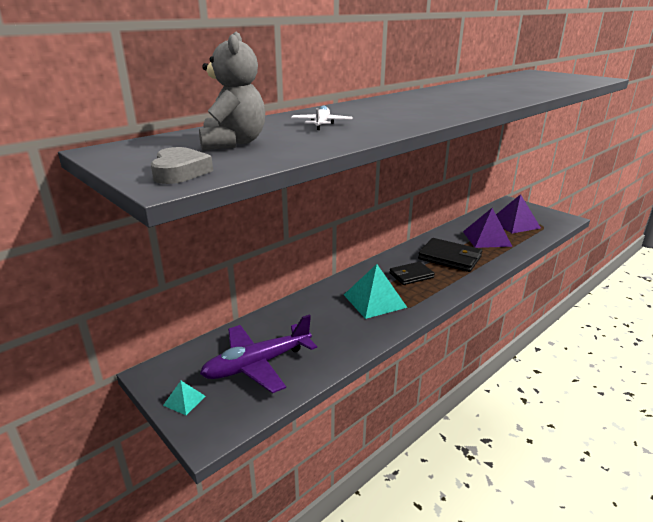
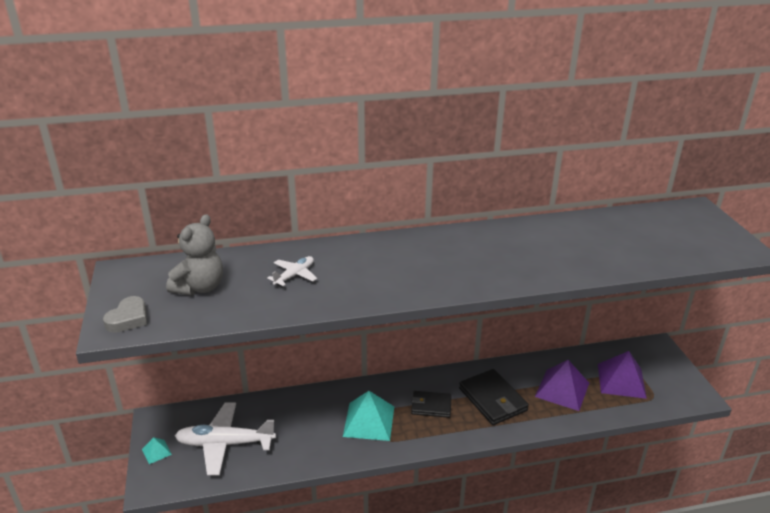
camera: 30 degrees right, 5 degrees up
(257, 364) = (225, 443): purple plane -> white plane

